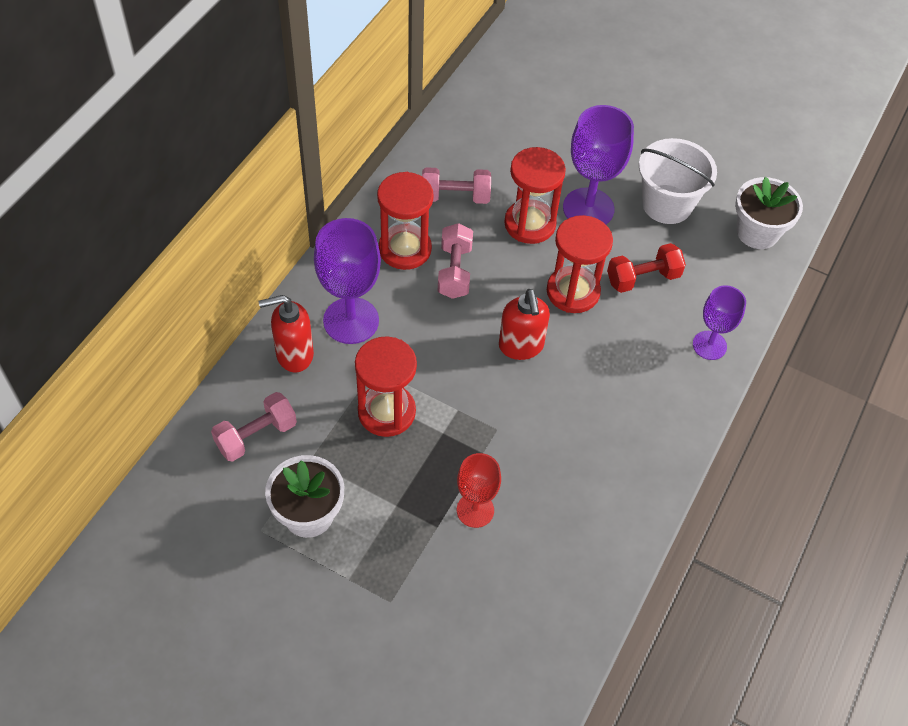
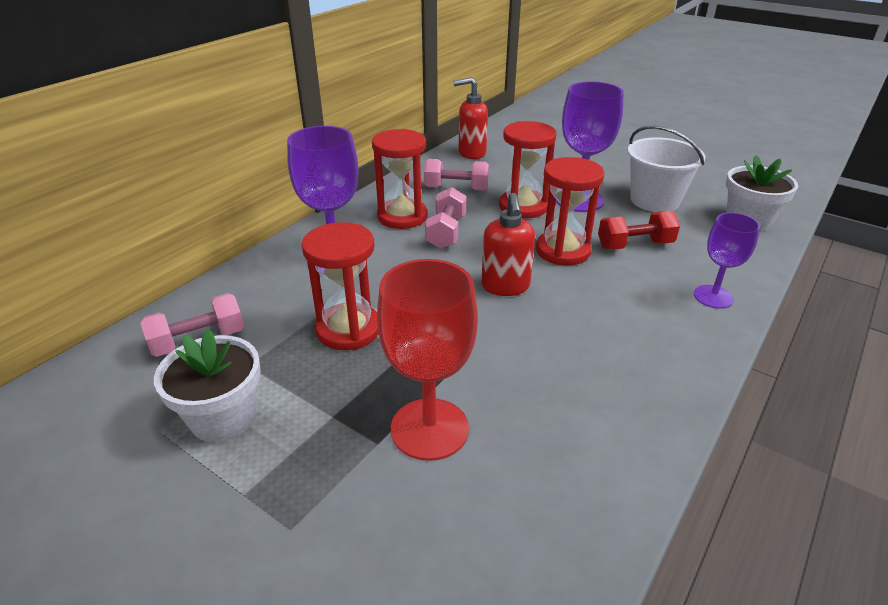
camera: 10 degrees right, 20 degrees down
(294, 355) = (268, 280): red soap dispenser -> red soap dispenser (471, 153)
(475, 510) = (429, 429): red goblet -> red goblet, size x1.62

